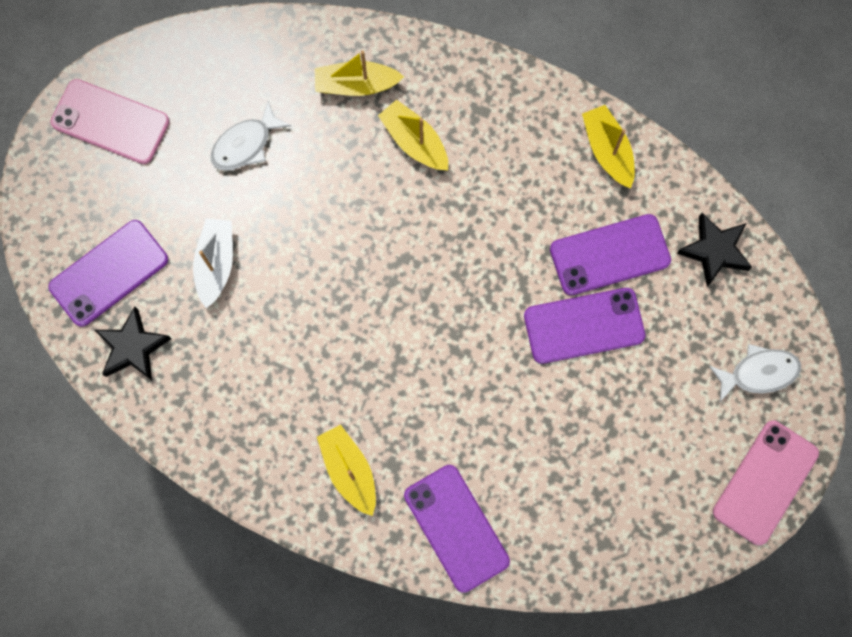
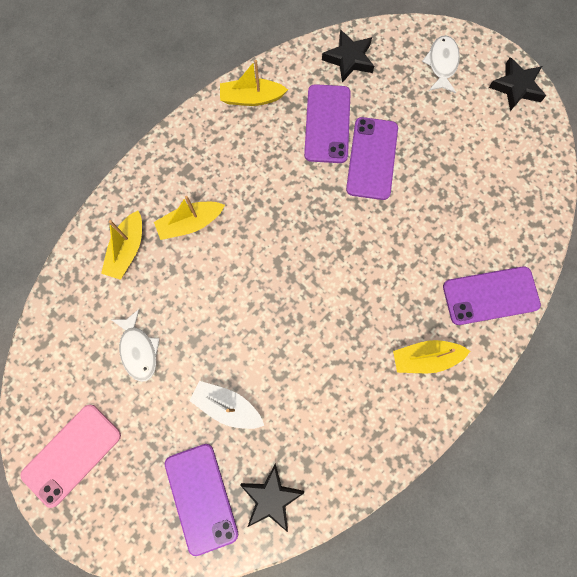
camera: 70 degrees left, 0 degrees up
(765, 482) = (516, 87): pink phone -> black star

